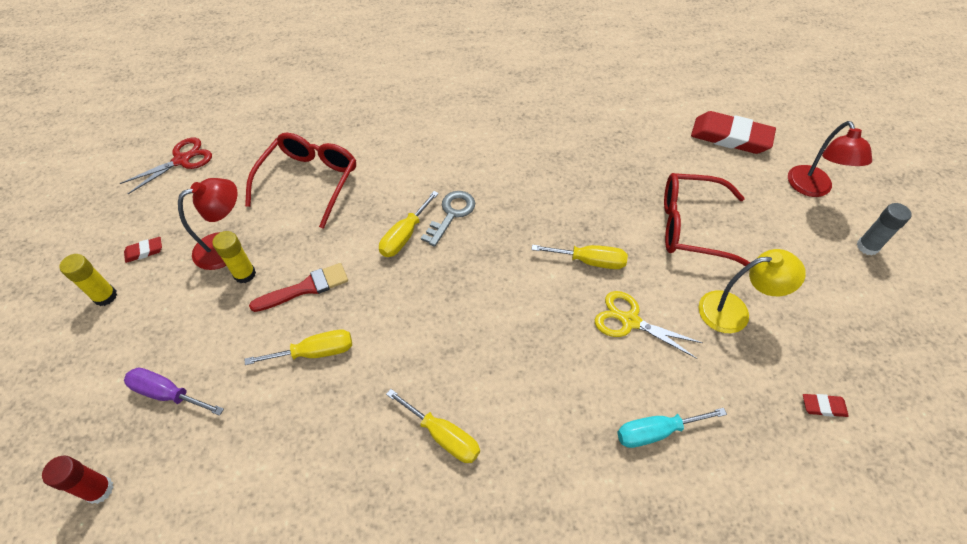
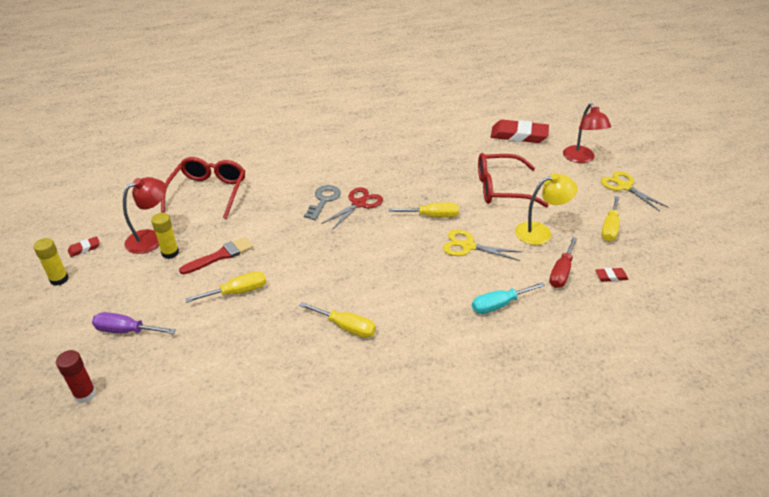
camera: 10 degrees left, 15 degrees down
(181, 160) = (101, 190): red scissors -> red scissors (359, 204)
(404, 236) = (290, 216): yellow screwdriver -> yellow screwdriver (610, 228)
(752, 388) = (561, 272): none -> red screwdriver
(867, 247) = (624, 187): grey glue stick -> yellow scissors

